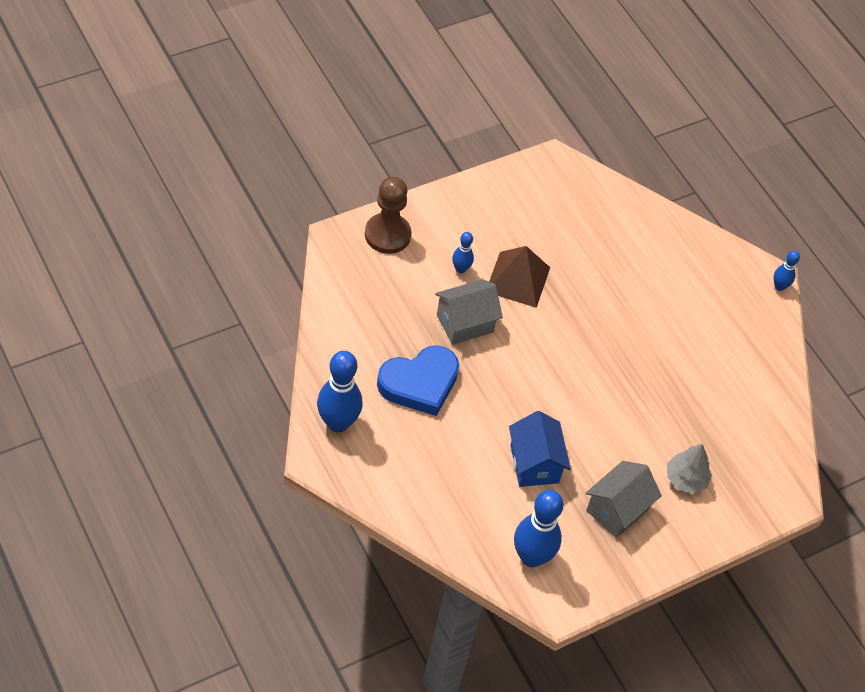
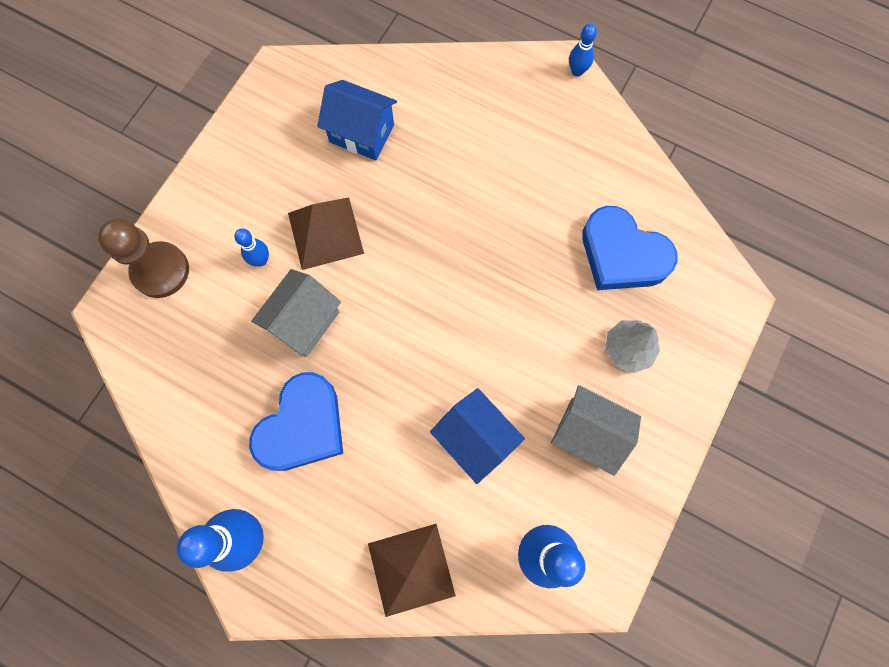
camera: 25 degrees left, 20 degrees up
(434, 510) = (411, 569): none -> brown pyramid
(588, 233) = (362, 133): none -> blue house
(617, 510) = (587, 433): grey house -> grey house turned 75 degrees counterclockwise
(726, 420) = (622, 254): none -> blue heart

